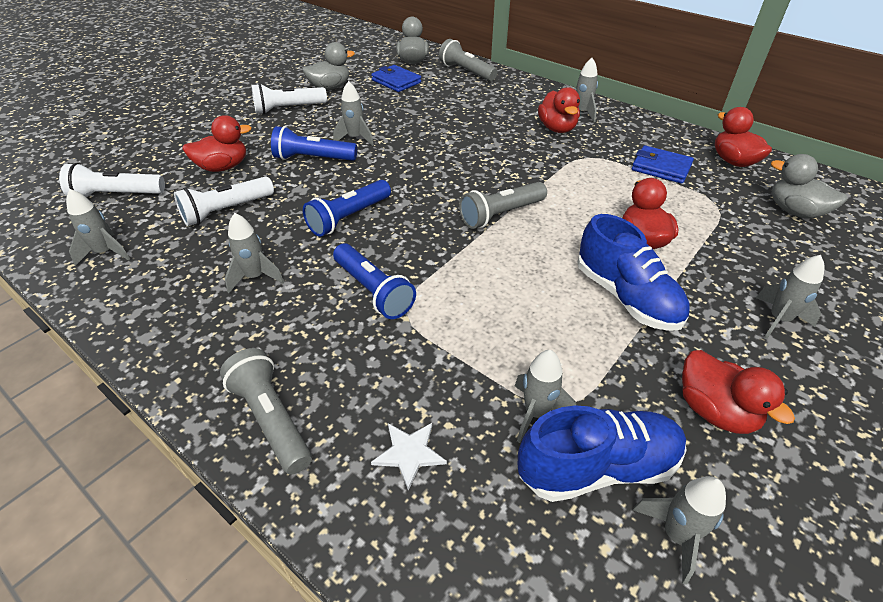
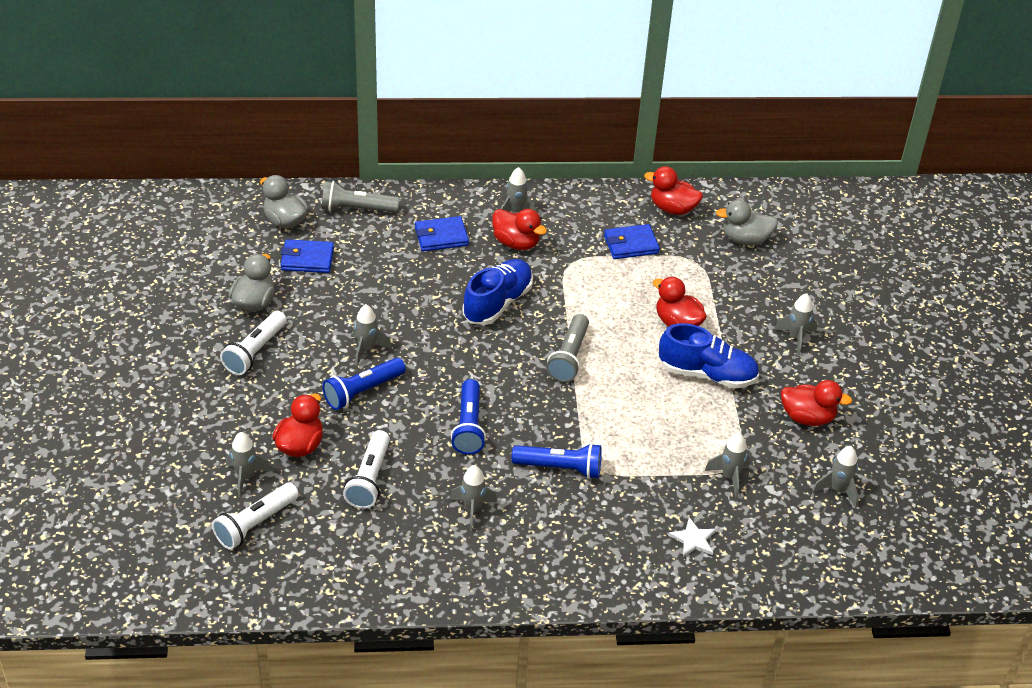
camera: 45 degrees left, 0 degrees up
(106, 253) = (337, 566): grey rocket -> grey rocket (246, 477)
(271, 419) = (606, 574): grey flashlight -> none
(503, 104) = (441, 237): none -> blue wallet
(597, 467) = (782, 483): blue shoe -> blue shoe (497, 303)

